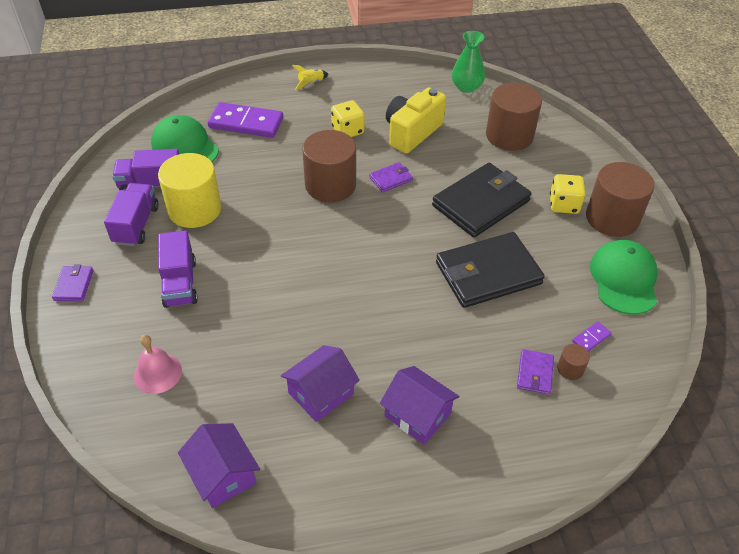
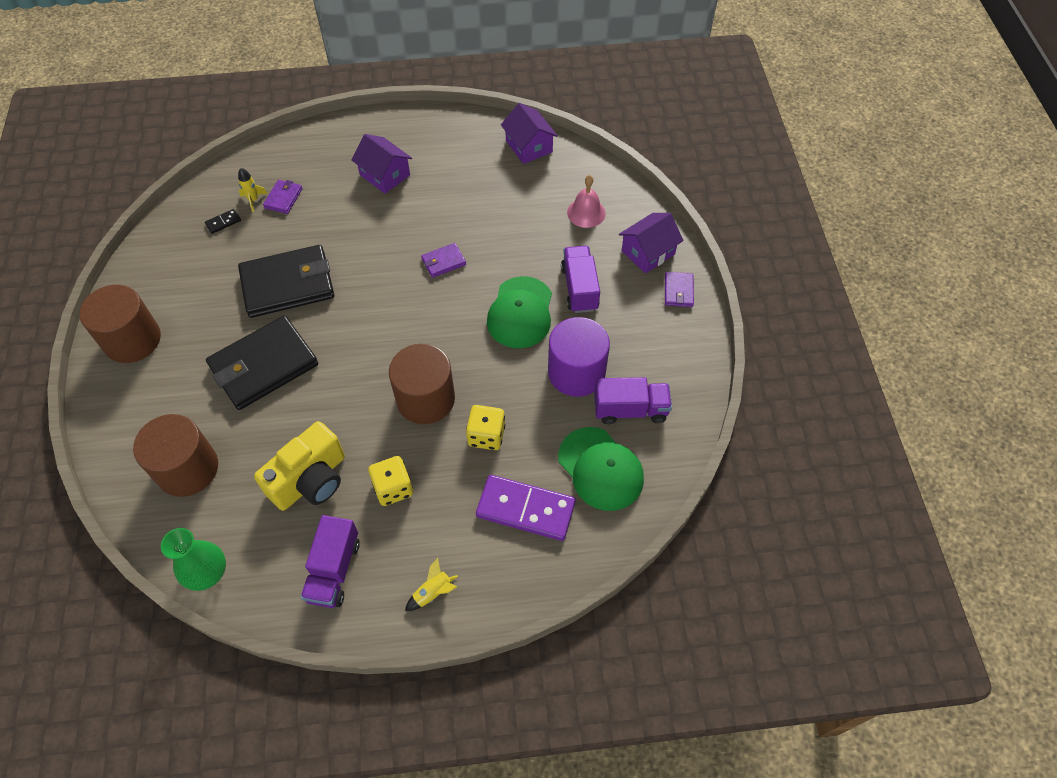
camera: 175 degrees left, 10 degrees up
(136, 225) = (635, 355): purple truck -> purple truck (334, 570)
(194, 209) = (576, 372): yellow cylinder -> purple cylinder
(321, 393) = (456, 192): purple house -> purple house (648, 252)
(391, 179) = (355, 404): purple wallet -> purple wallet (443, 262)
(564, 205) = (174, 359): yellow dice -> yellow dice (486, 435)
(570, 369) = (253, 200): brown cylinder -> yellow rocket
(591, 338) = (223, 222): purple domino -> black domino
(624, 279) = (162, 272): green cap -> green cap (520, 313)

